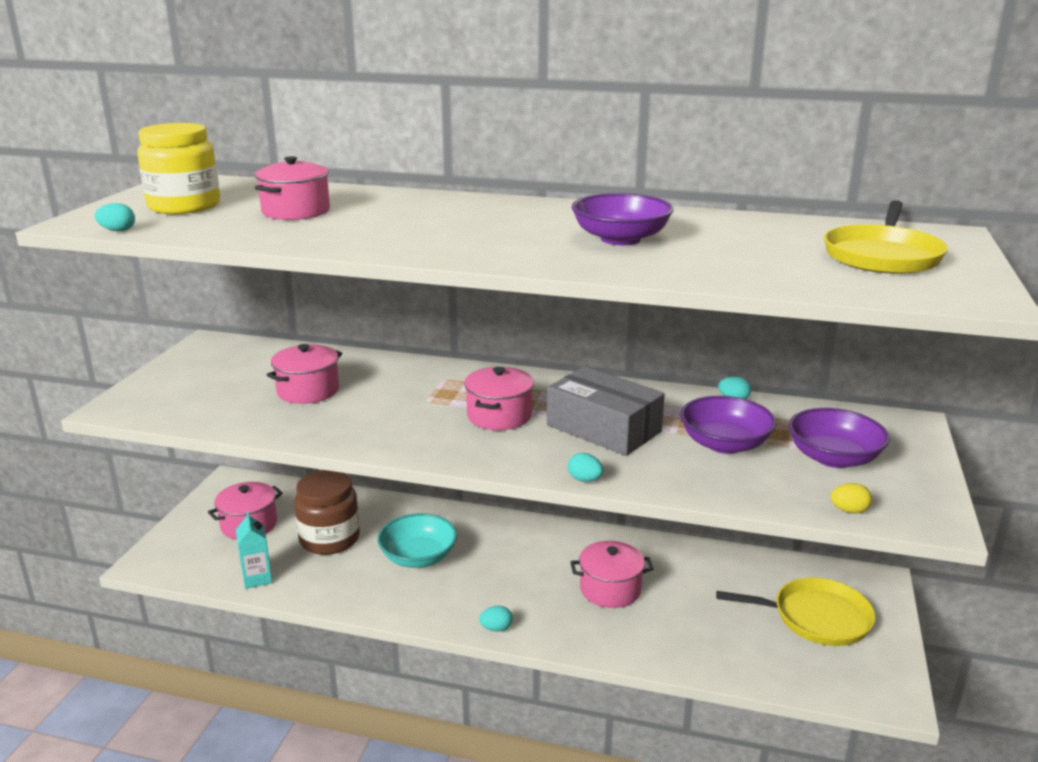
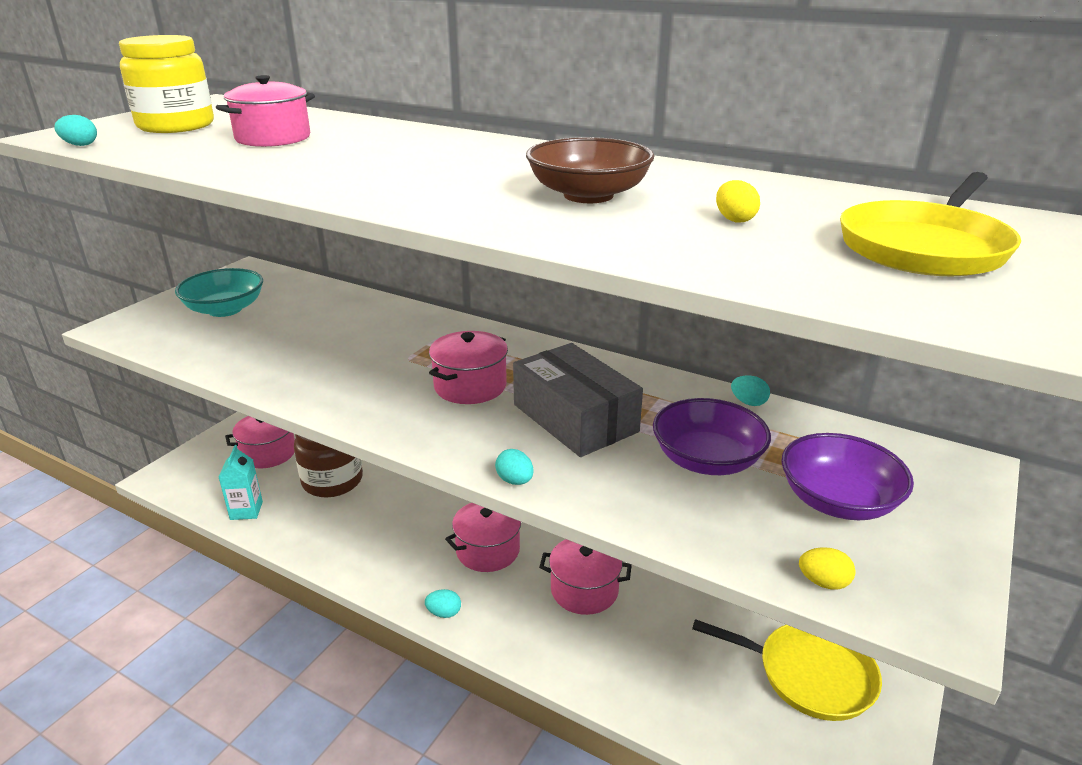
camera: 15 degrees right, 5 degrees up
(308, 391) = (299, 332): pink pot -> pink pot (488, 550)
(418, 557) = (405, 515): turquoise bowl -> turquoise bowl (225, 309)
(620, 239) = (588, 195): purple bowl -> brown bowl
(743, 248) = (734, 220): none -> yellow egg

